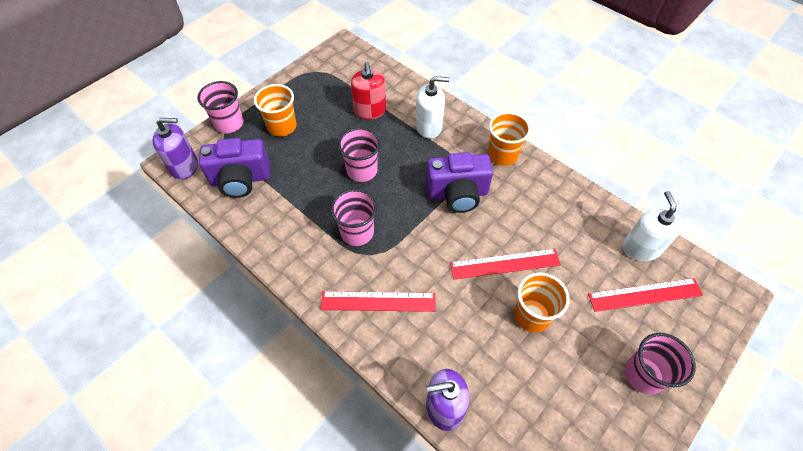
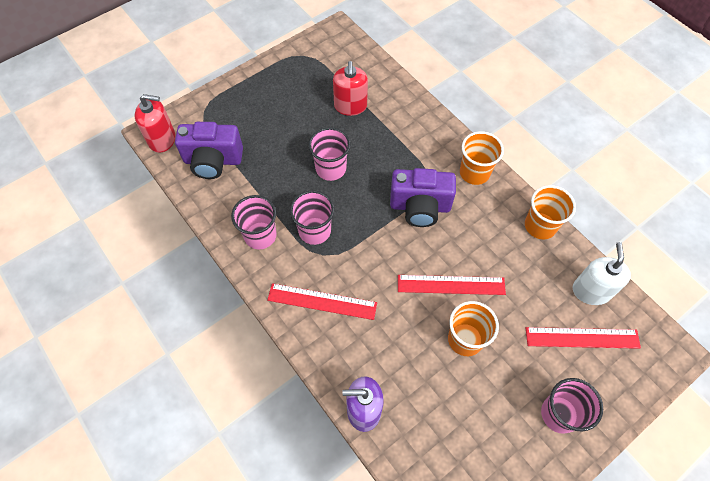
camera: 10 degrees right, 5 degrees up
(184, 166) = (162, 139): purple soap dispenser -> red soap dispenser
(229, 124) = (210, 101): pink cup -> pink cup (260, 235)
(282, 127) = (261, 111): orange cup -> orange cup (540, 226)
(429, 127) = (406, 132): white soap dispenser -> none

